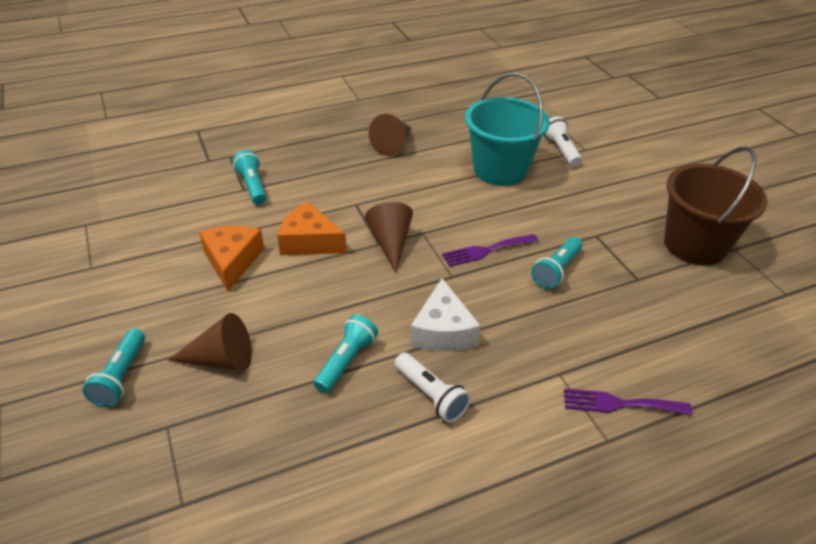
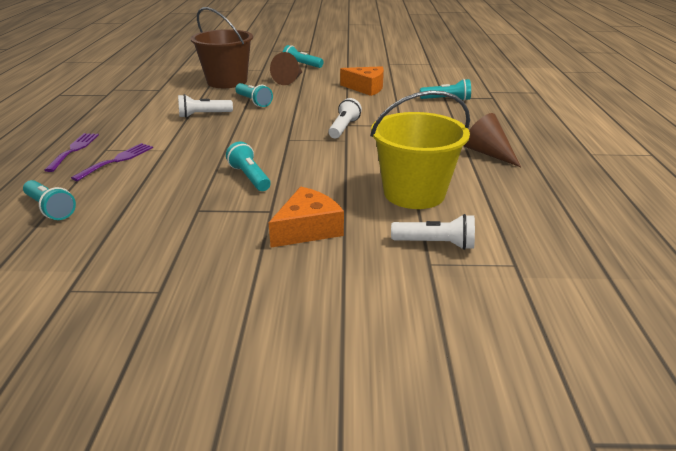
camera: 115 degrees right, 10 degrees down
(309, 241) = (367, 107): orange cheese -> orange cheese (308, 229)
(390, 243) = (344, 128): brown cone -> white flashlight
(442, 331) = (243, 126): white cheese -> none
(486, 250) = (302, 157): purple fork -> purple fork (74, 150)
(500, 170) = (414, 193): turquoise bucket -> yellow bucket
(694, 245) = (196, 264): brown bucket -> brown bucket (227, 81)
(743, 388) = (51, 209): none -> turquoise flashlight

